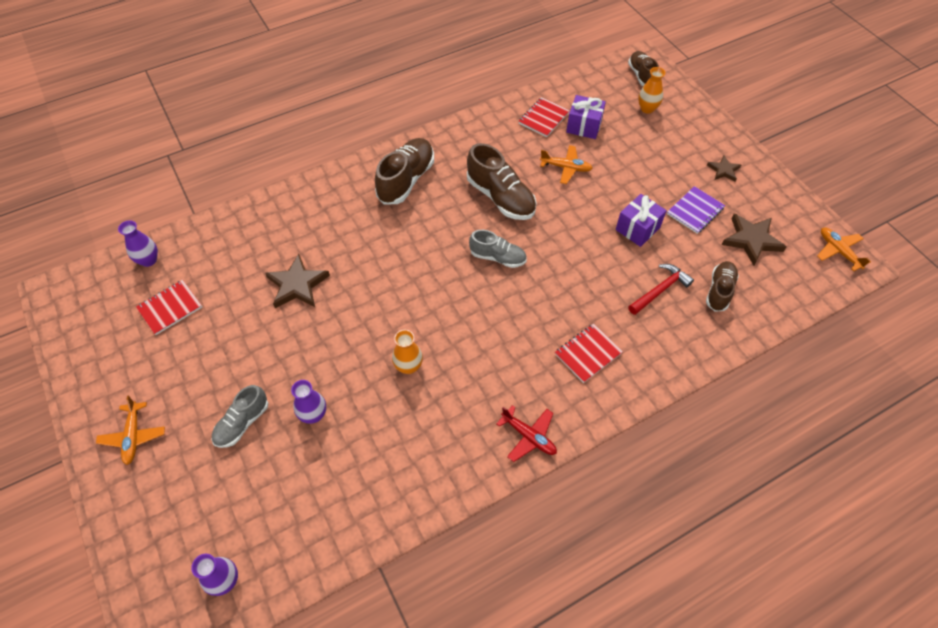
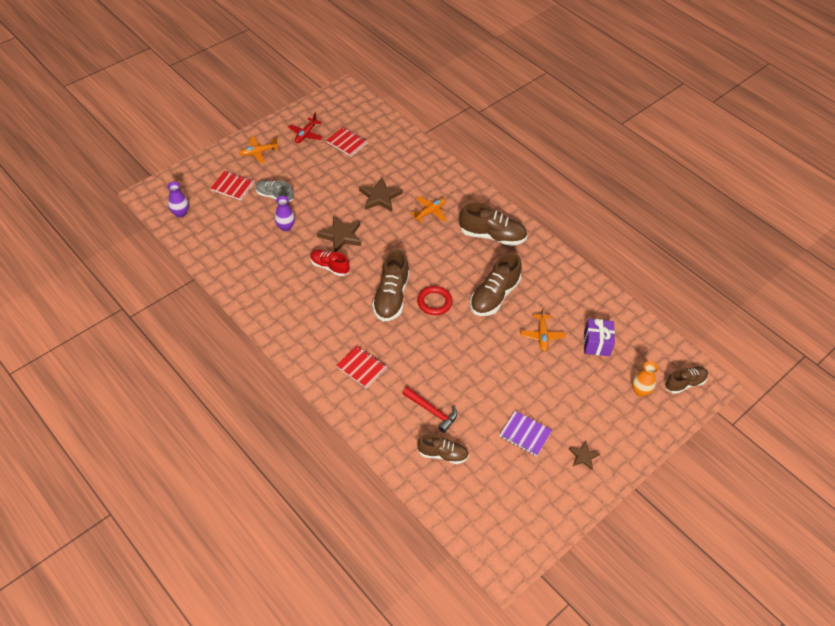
camera: 75 degrees right, 5 degrees down
(149, 260) = (380, 123): purple vase -> none
(408, 366) = (329, 267): orange vase -> red shoe
(479, 302) = (391, 297): none -> brown shoe
(497, 257) = (434, 302): grey shoe -> red ring
(529, 436) = (289, 340): red plane -> red plane (306, 134)
(543, 118) = (594, 313): red notebook -> red notebook (233, 186)
(637, 229) = (491, 392): purple gift -> none
(751, 240) = (505, 479): brown star -> brown star (341, 236)
(838, 251) = (514, 553): orange plane -> orange plane (430, 212)

